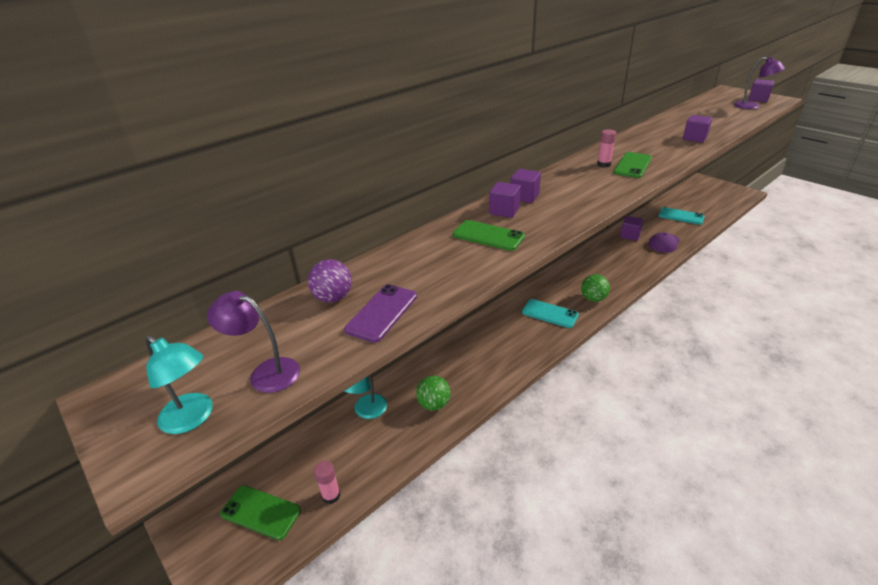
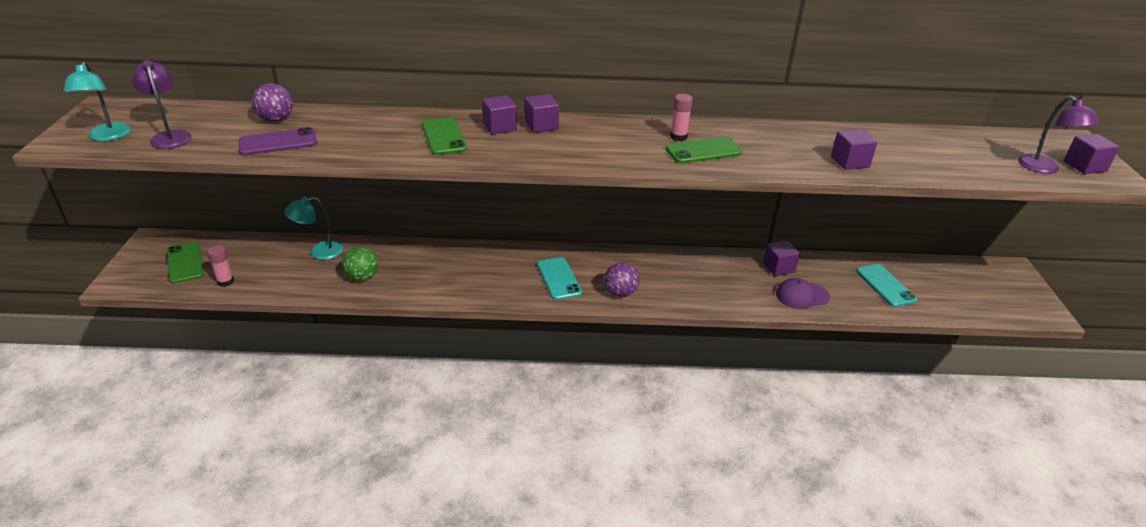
camera: 40 degrees right, 0 degrees up
(593, 299) = (620, 293): green ball -> purple ball

